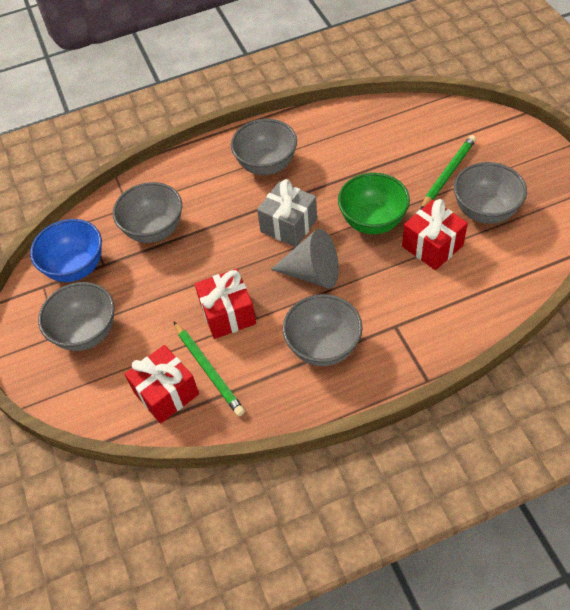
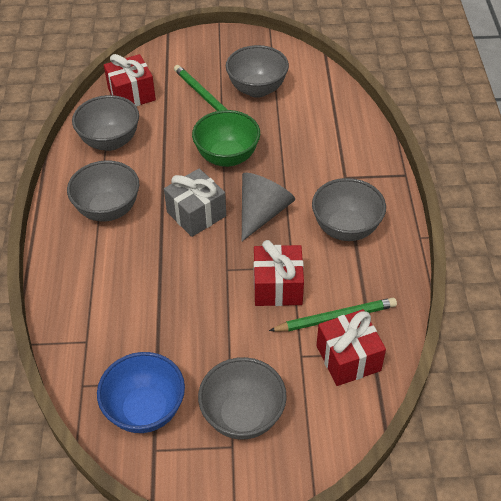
camera: 75 degrees left, 5 degrees down
(154, 230) = (135, 323): grey bowl -> grey bowl (110, 141)
(432, 246) = (275, 130): red gift -> red gift (131, 94)

